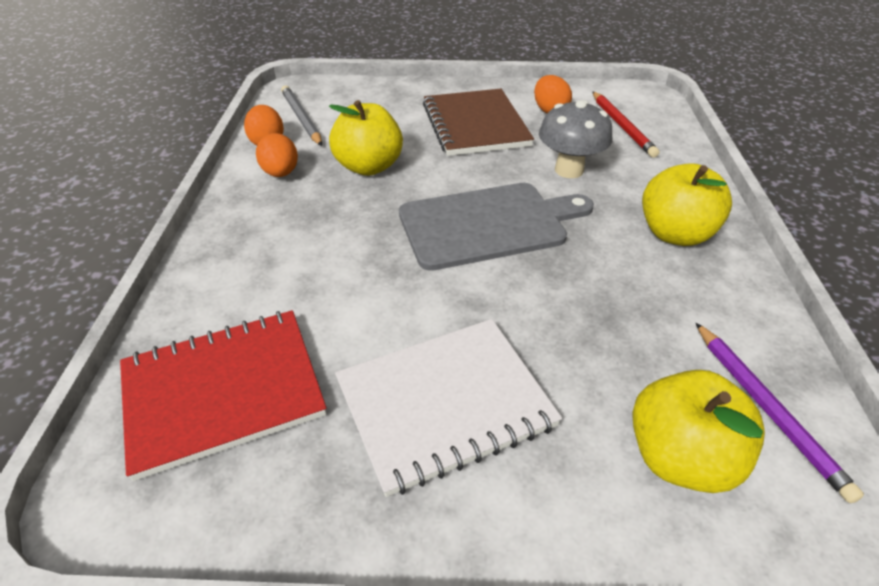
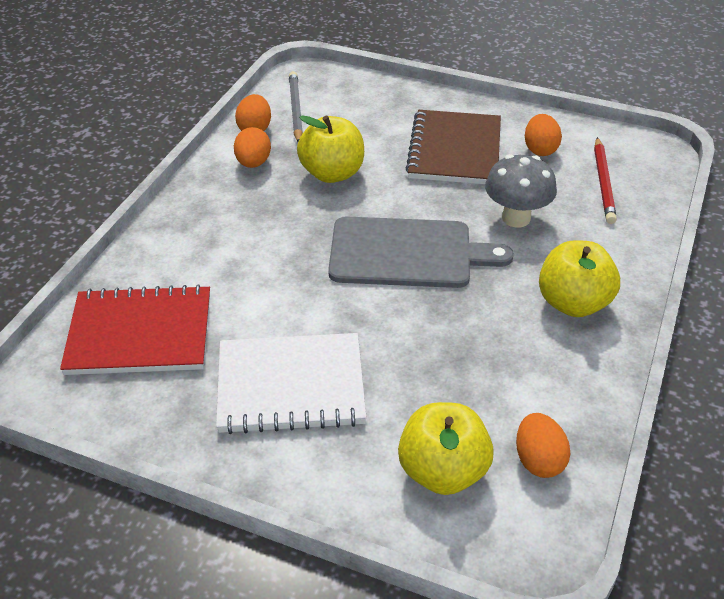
camera: 20 degrees right, 0 degrees up
(766, 409) = (538, 460): purple pencil -> orange egg

